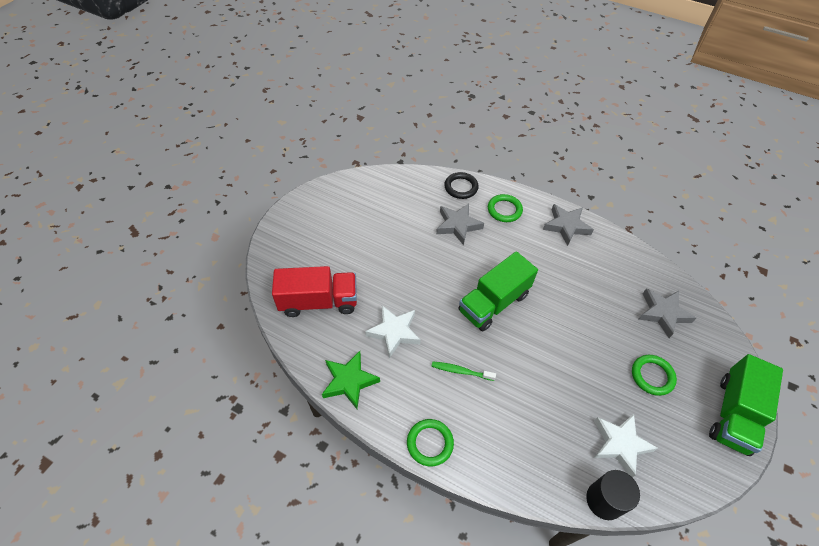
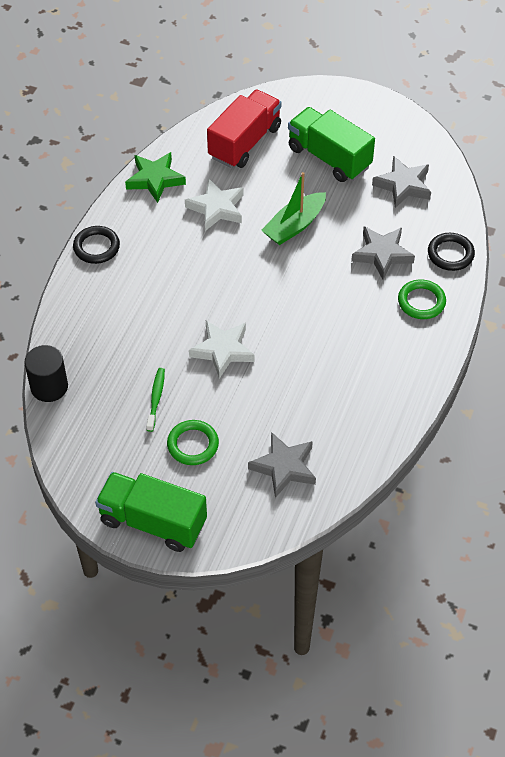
camera: 85 degrees right, 0 degrees up
(319, 302) = (245, 142): red truck -> red truck turned 135 degrees counterclockwise
(422, 277) = (294, 226): none -> green boat
(430, 443) = (96, 247): green ring -> black ring
(461, 371) = (177, 267): green toothbrush -> green toothbrush (156, 398)
(493, 303) = (270, 293): green truck -> green truck (329, 157)
(566, 226) = (409, 370): grey star -> grey star (403, 185)
(620, 444) = (107, 405): white star -> white star (222, 350)

